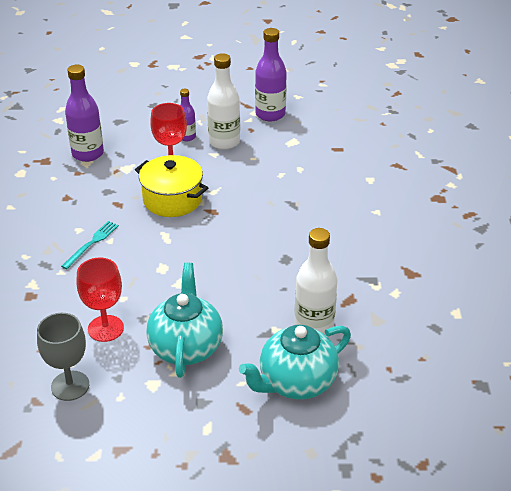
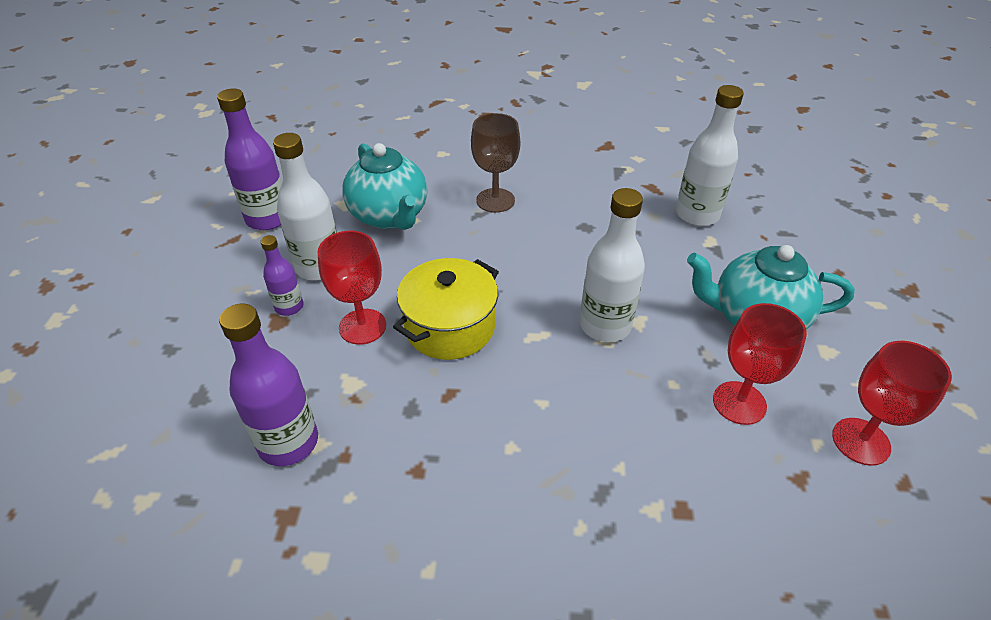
camera: 85 degrees left, 5 degrees up
(70, 386) = (861, 441): grey goblet -> red goblet
(91, 244) = (549, 427): turquoise fork -> none
(176, 267) = (605, 325): none -> white bottle
(296, 382) = (786, 234): turquoise teapot -> turquoise teapot (390, 216)
(311, 211) = (495, 200): none -> brown goblet

